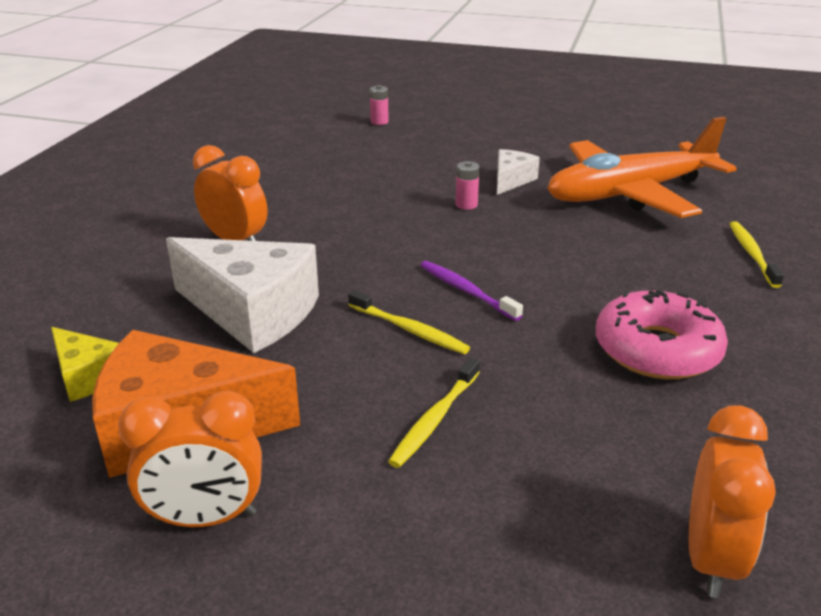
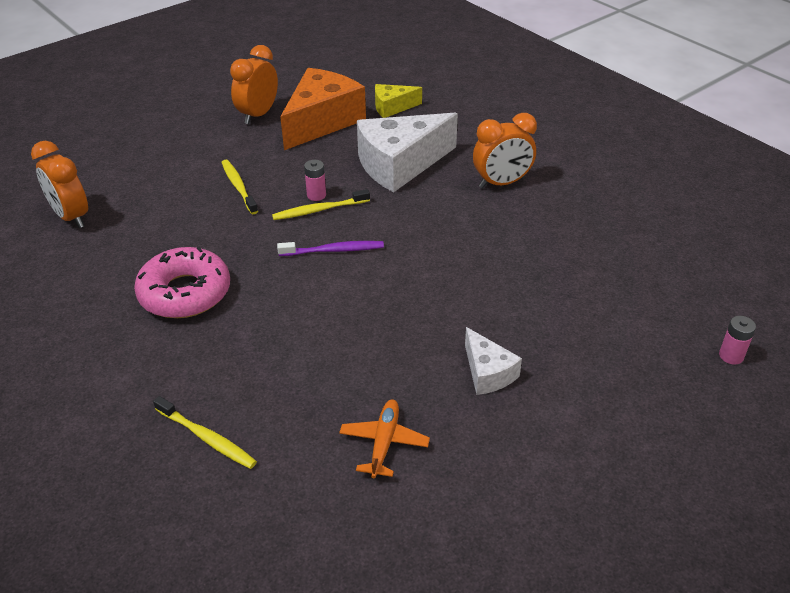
camera: 125 degrees right, 10 degrees up
(466, 205) = (461, 315): pink battery -> pink battery (316, 195)
(630, 193) = (384, 442): orange plane -> orange plane, size x0.40

